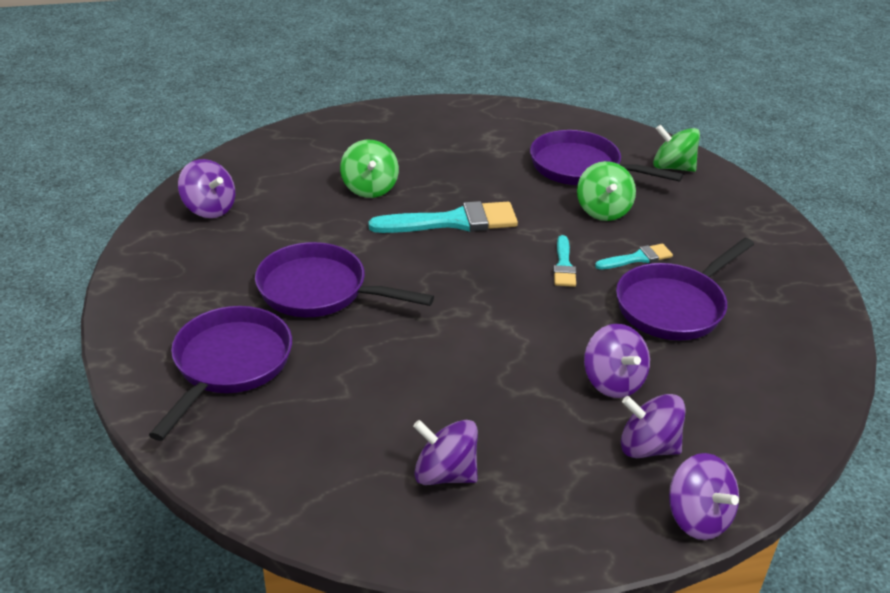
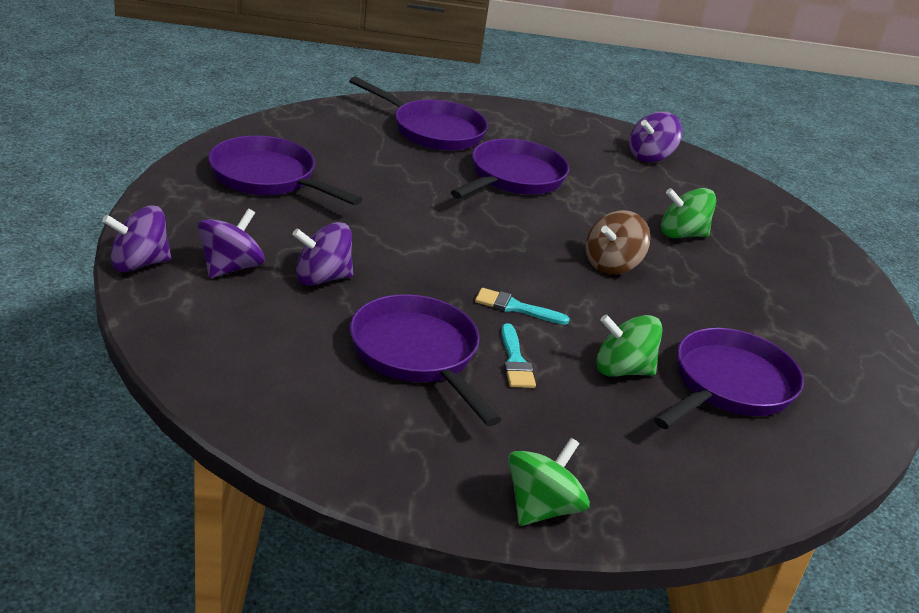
camera: 100 degrees right, 5 degrees down
(445, 473) = (268, 178): purple spinning top -> purple pan
(453, 222) = (612, 265): turquoise brush -> brown spinning top
(672, 167) = (732, 472): green spinning top -> green spinning top (541, 508)

